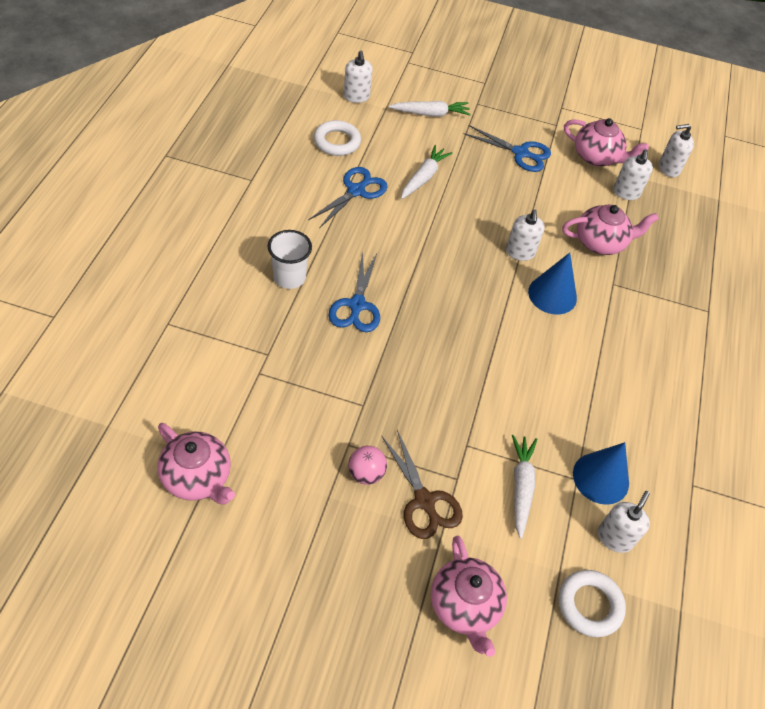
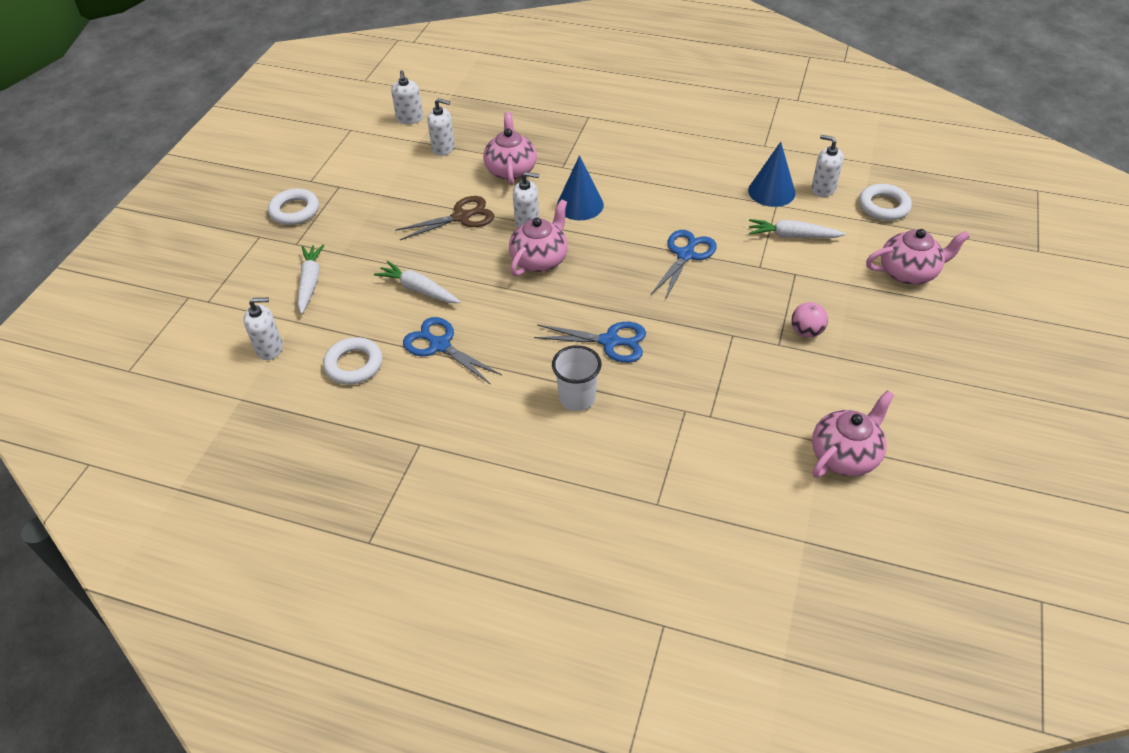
camera: 80 degrees left, 5 degrees down
(424, 501) = (822, 294): brown scissors -> brown scissors (461, 217)
(519, 100) = (294, 211): none -> white ring
(520, 153) = (382, 214): blue scissors -> blue scissors (685, 255)
(597, 157) = (391, 162): pink teapot -> pink teapot (540, 259)

